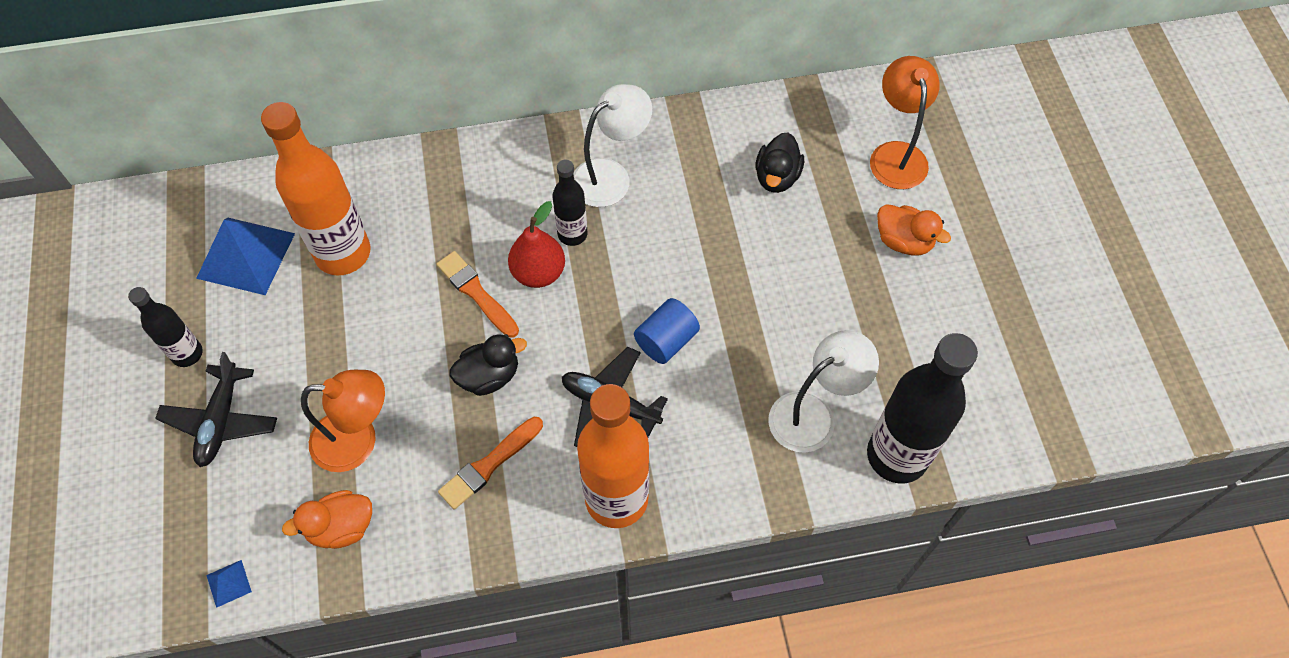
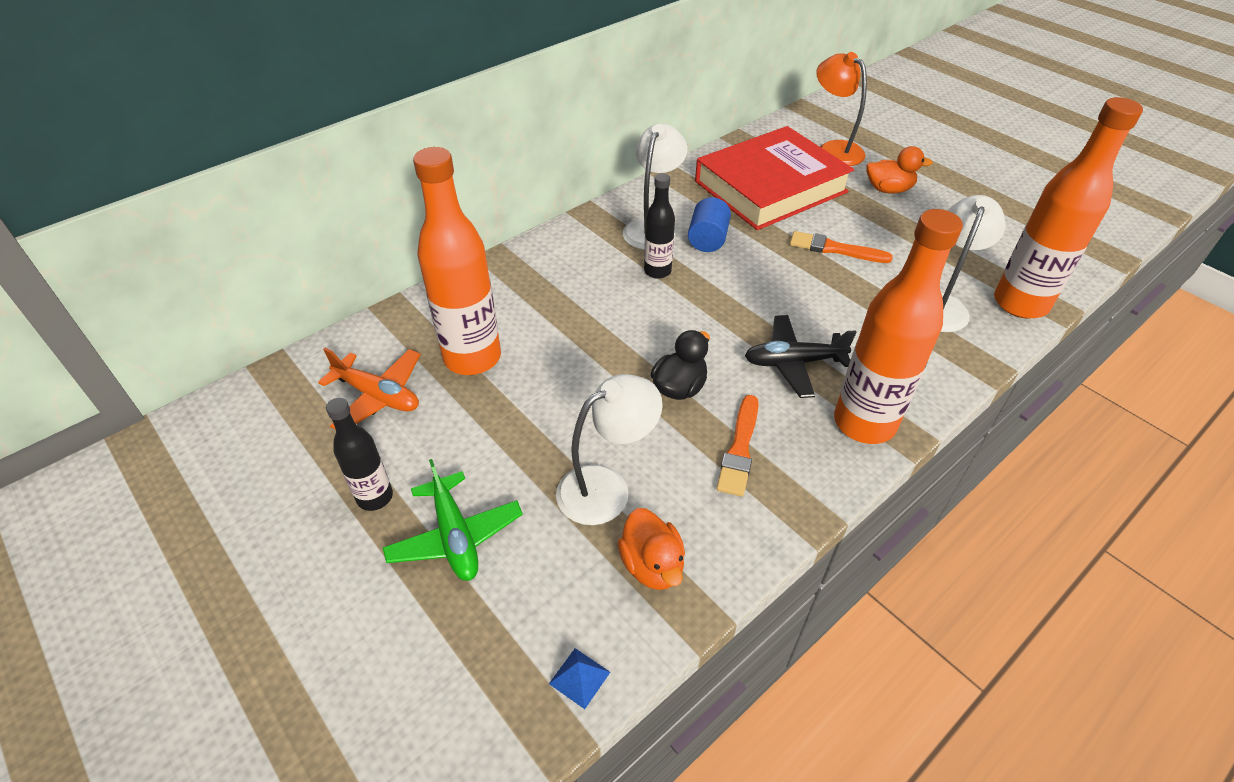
camera: 30 degrees left, 15 degrees down
(221, 421) = (455, 536): black plane -> green plane
(246, 255) = (378, 396): blue pyramid -> orange plane
(341, 527) = (652, 565): orange duck -> orange duck turned 60 degrees counterclockwise
(358, 441) = (606, 487): orange lamp -> white lamp
(476, 293) = (616, 337): orange brush -> orange brush (835, 249)
(538, 273) = (654, 304): red pear -> none
(666, 340) = (793, 306): blue cylinder -> blue cylinder (707, 239)
(777, 177) = (770, 187): black duck -> red book
(897, 455) = (1020, 303): black bottle -> orange bottle

